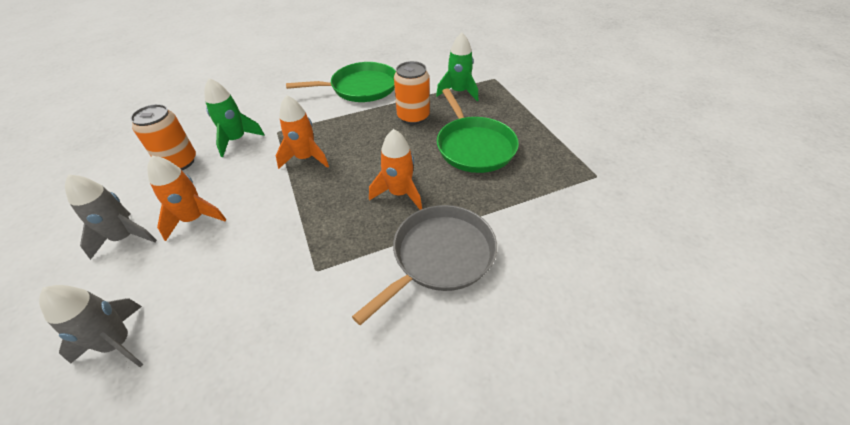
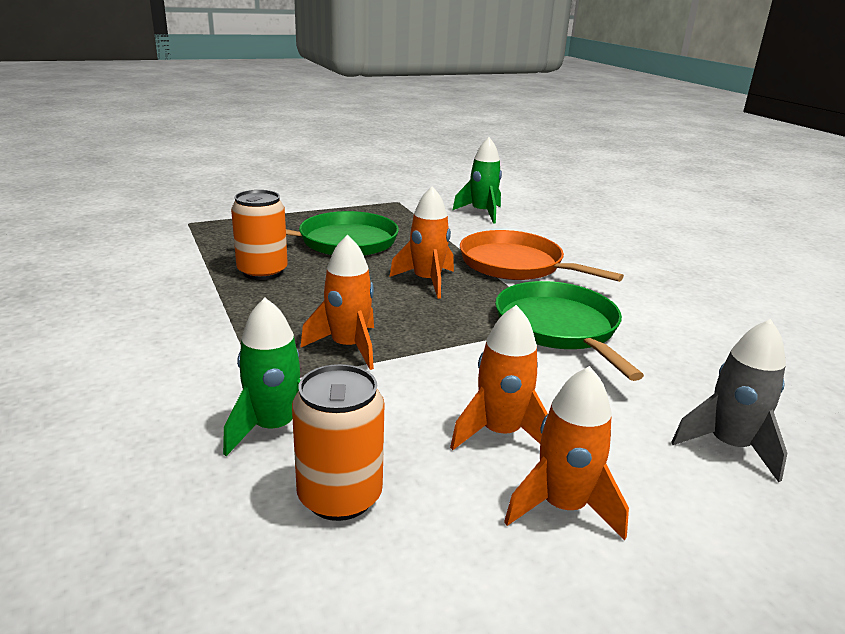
camera: 95 degrees left, 20 degrees down
(125, 237) = (562, 506): grey rocket -> orange rocket
(360, 88) = (146, 311): green pan -> green pan (559, 328)
(439, 256) = (516, 265): grey pan -> orange pan
(459, 92) = (212, 243): green rocket -> green rocket (482, 213)

